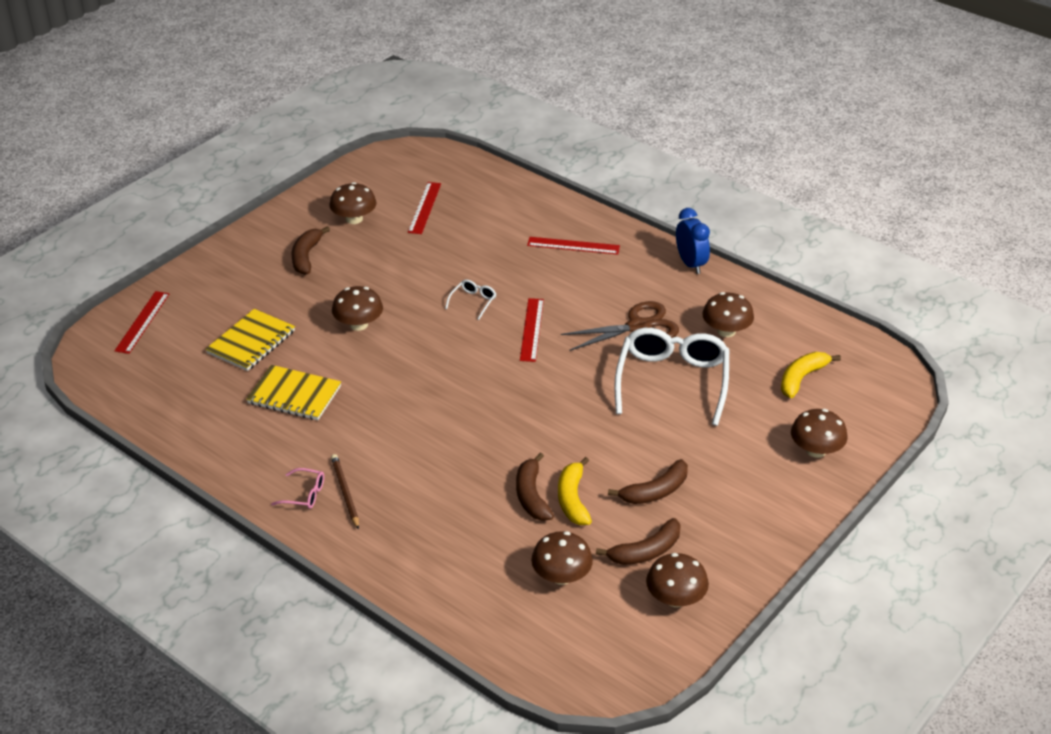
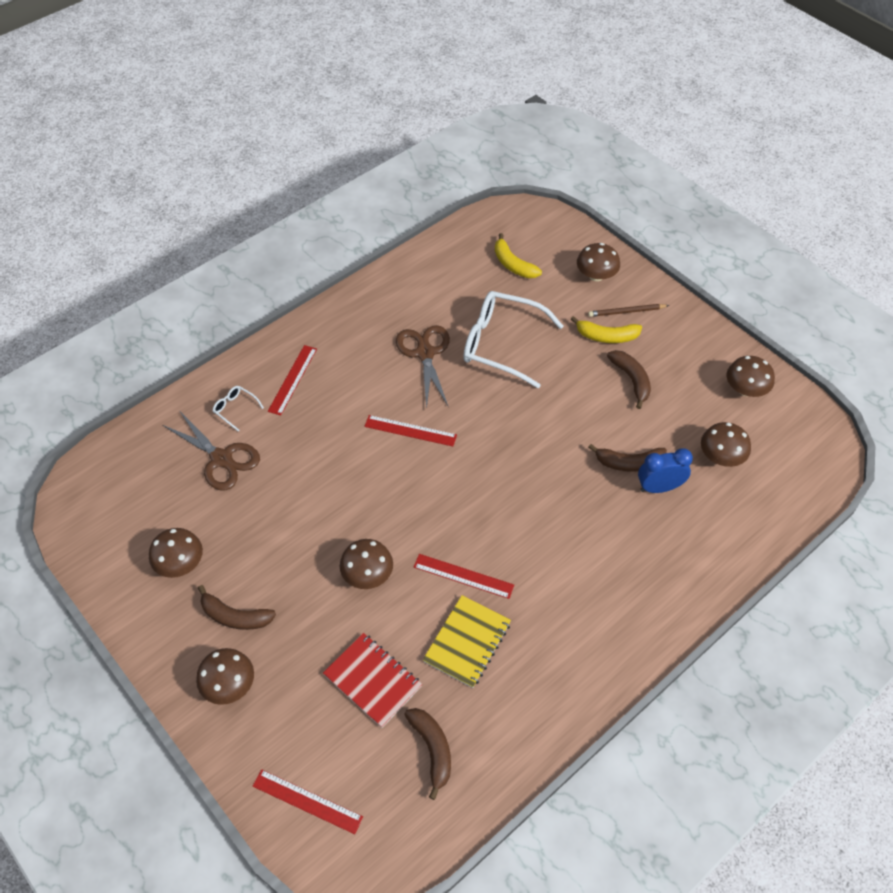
camera: 80 degrees left, 15 degrees up
(251, 342) = (372, 680): yellow notebook -> red notebook
(304, 494) = (611, 641): pink glasses -> none
(345, 492) = (612, 606): brown pencil -> brown pencil (626, 312)
(424, 208) = (184, 494): red ruler -> red ruler (463, 576)
(467, 220) = (221, 459): none -> brown scissors
(473, 302) = (357, 471): white glasses -> white glasses (235, 409)
(572, 499) = (635, 435): yellow banana -> yellow banana (606, 336)
(646, 551) = (697, 398): brown banana -> brown banana (432, 749)
(690, 264) = (347, 301): blue clock -> blue clock (659, 487)
(726, 331) = (444, 297): brown mushroom -> brown mushroom (229, 685)

